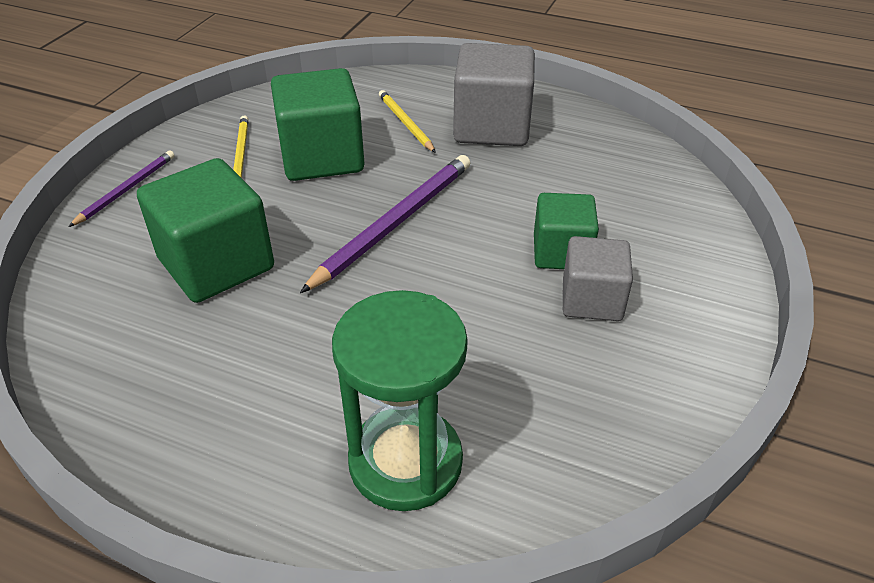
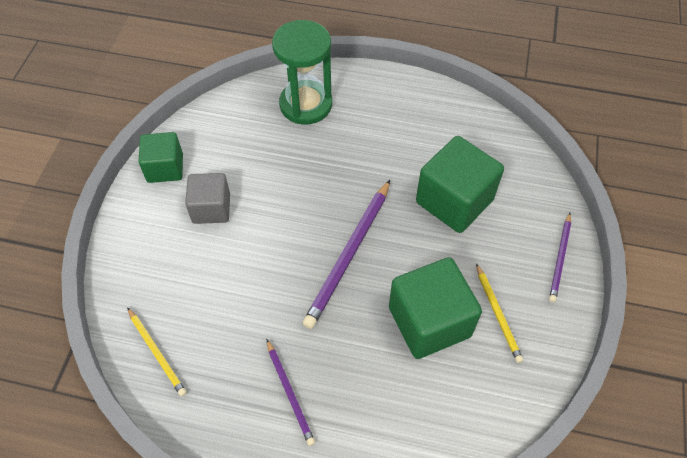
camera: 170 degrees right, 15 degrees up
(405, 123) = (371, 386): yellow pencil -> yellow pencil (157, 353)
(492, 127) = (290, 393): grey cube -> purple pencil
(561, 252) = (229, 245): green cube -> green cube (165, 168)

